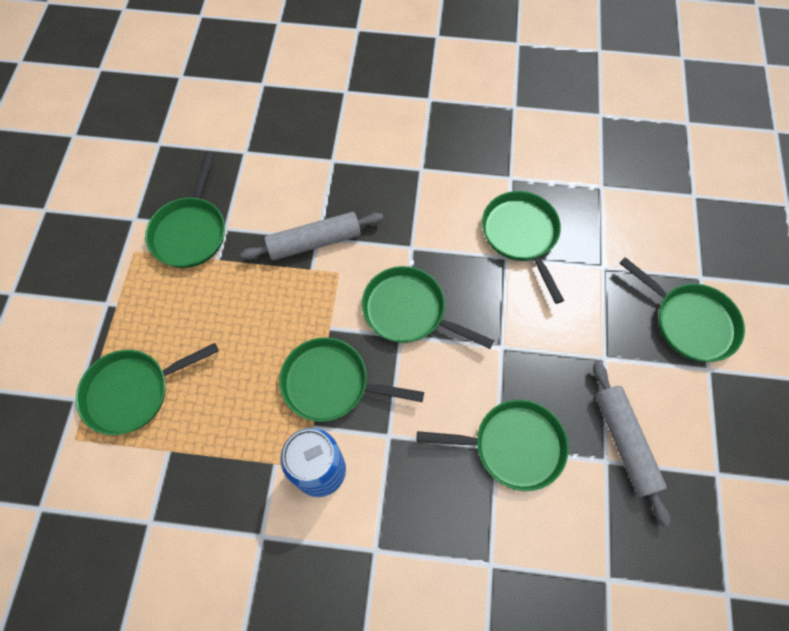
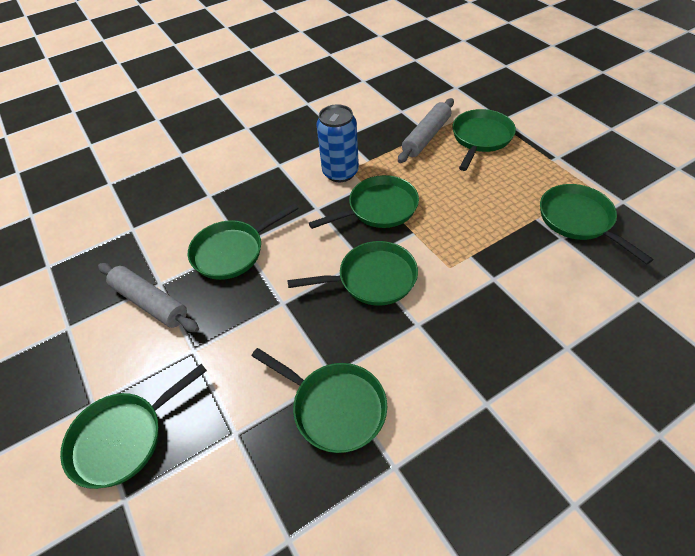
camera: 145 degrees right, 15 degrees down
(314, 242) = (492, 274): grey rolling pin -> grey rolling pin (426, 137)
(689, 322) = (123, 438): green pan -> green pan turned 45 degrees counterclockwise

